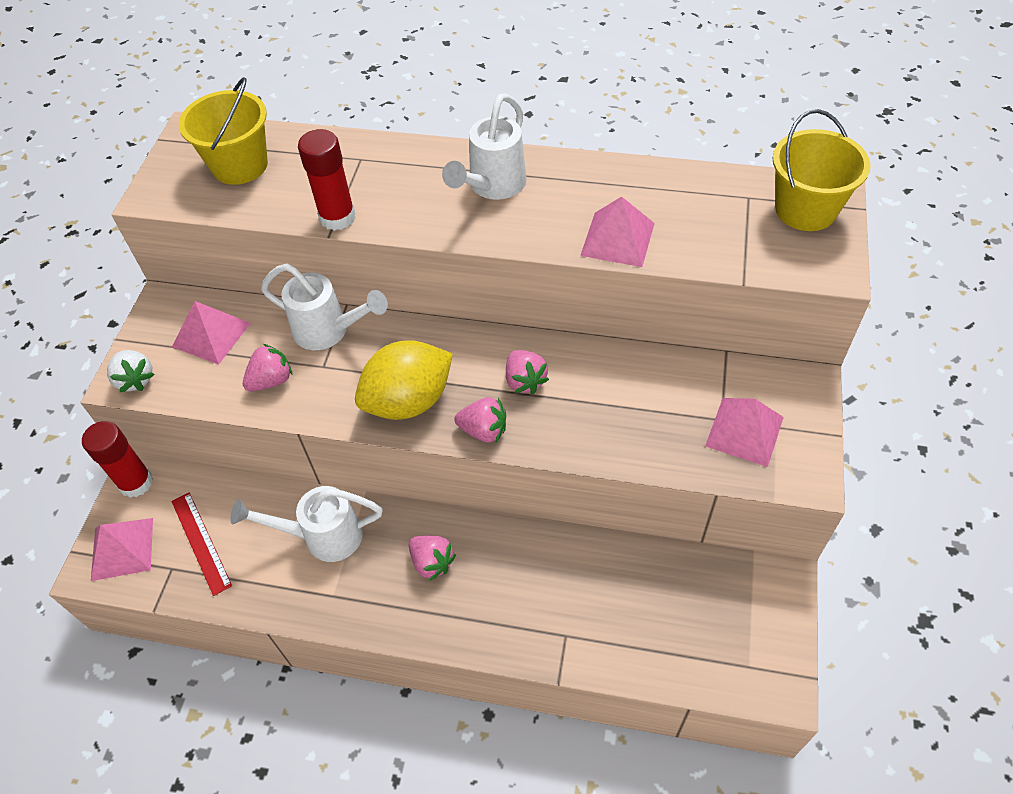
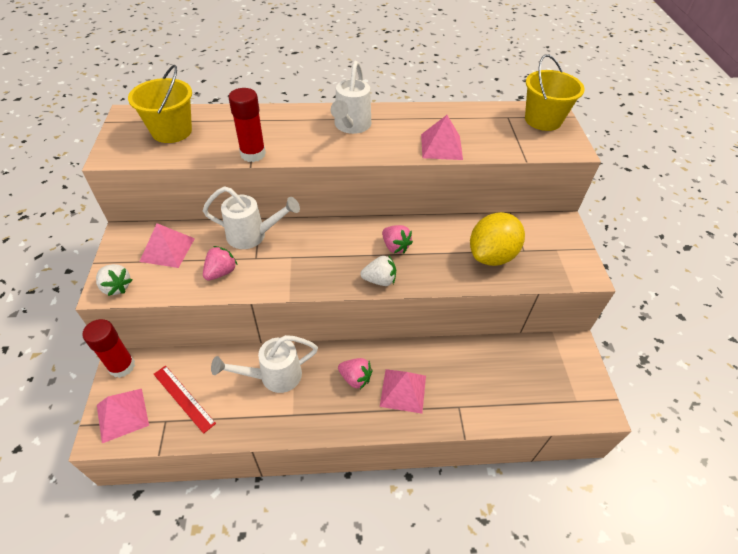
camera: 20 degrees left, 5 degrees down
(408, 401) = (323, 270): yellow lemon -> yellow lemon (491, 255)
(484, 430) = (379, 280): pink strawberry -> white strawberry
(744, 431) = (540, 255): pink pyramid -> pink pyramid (403, 390)

